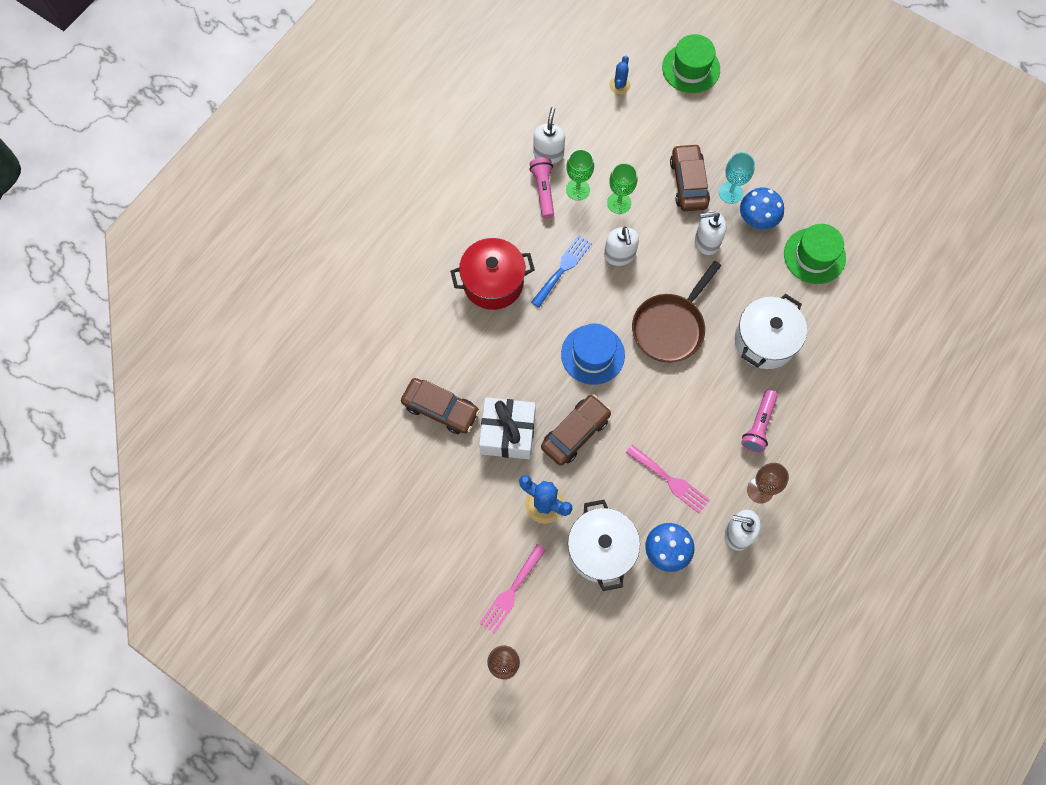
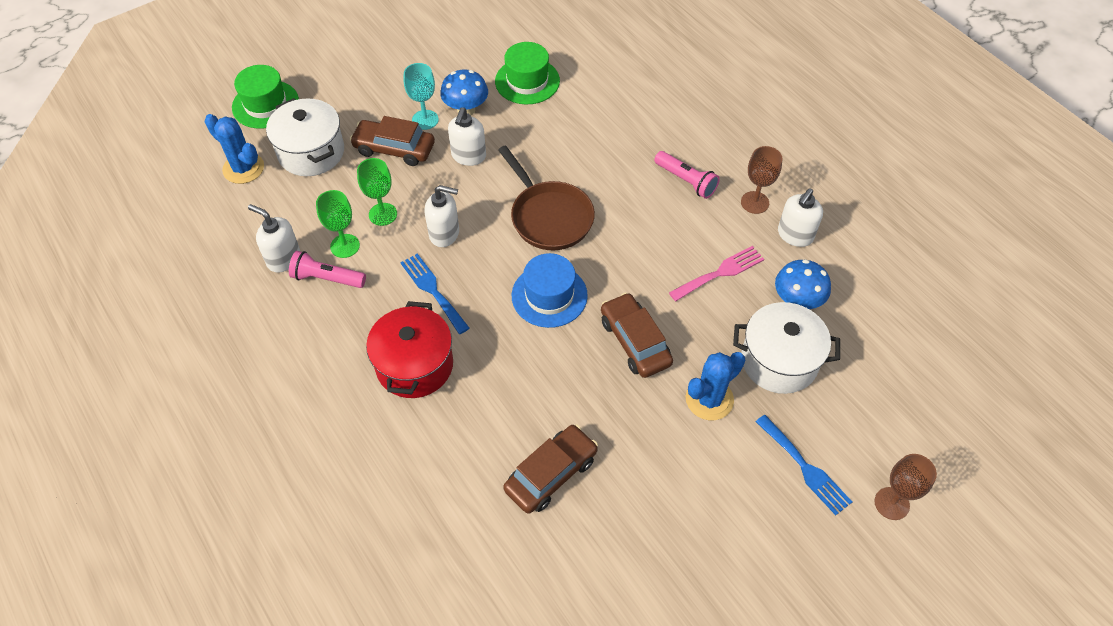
camera: 70 degrees left, 15 degrees down
(508, 433) = (610, 410): white gift -> none
(511, 592) = (805, 468): pink fork -> blue fork
(619, 85) = (243, 168): blue cactus -> blue cactus, size x1.64
(764, 341) = (599, 147): white pot -> white pot (311, 152)

